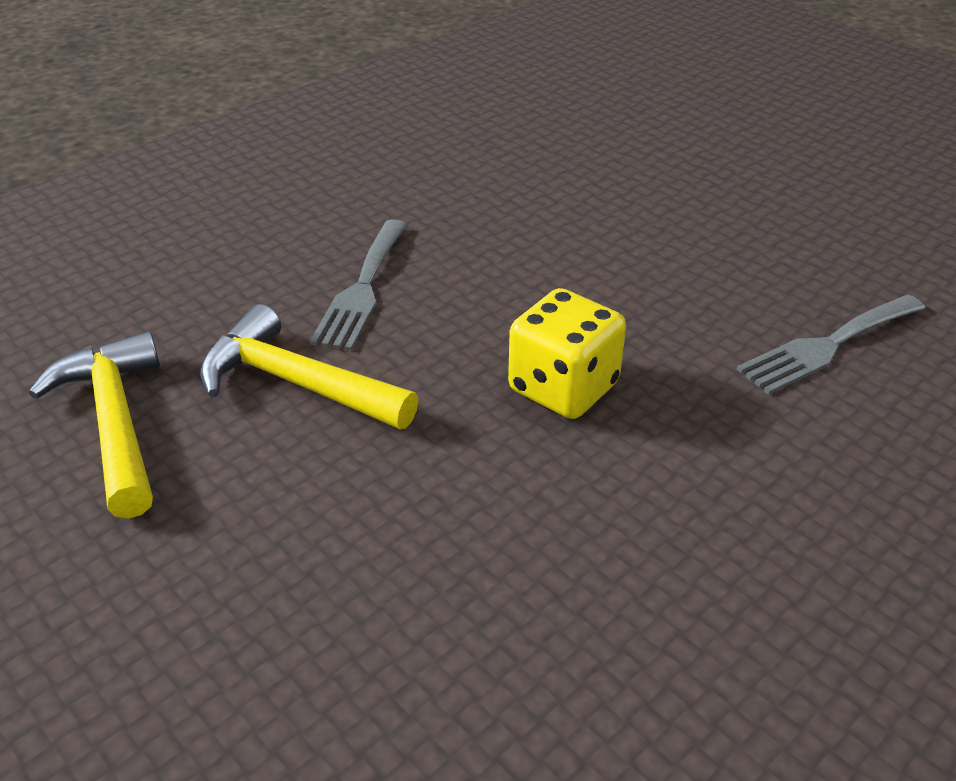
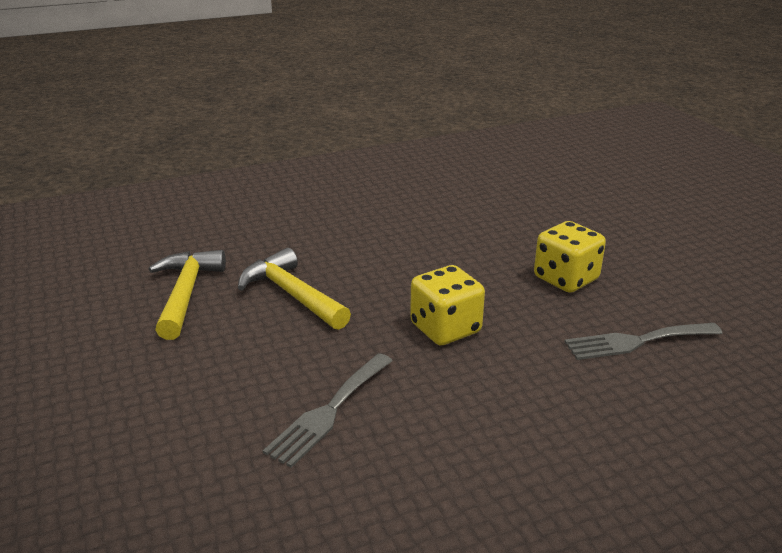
camera: 20 degrees right, 10 degrees down
(362, 289) = (357, 254): grey fork -> grey fork (329, 411)
(683, 267) = (566, 279): none -> yellow dice

